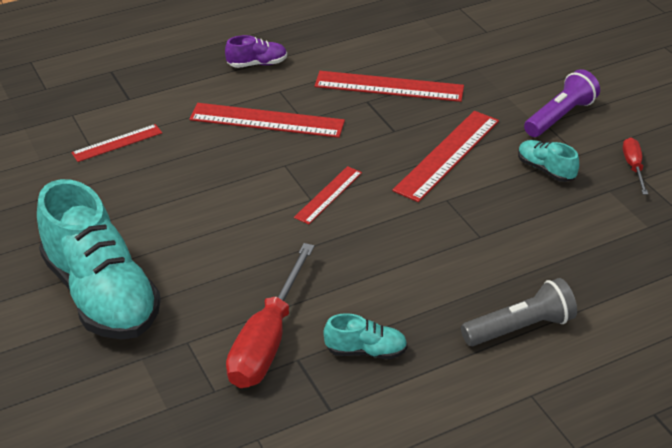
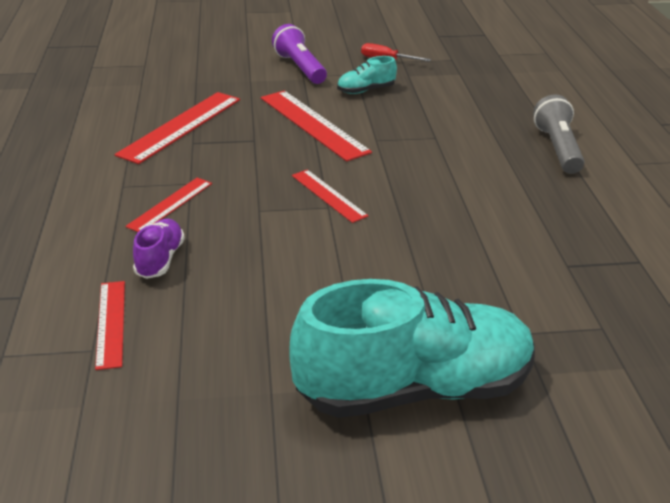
camera: 70 degrees left, 5 degrees down
(257, 64) = (55, 189): purple shoe -> purple shoe (160, 259)
(267, 120) = (170, 204): red ruler -> red ruler, size x0.58
(267, 340) = (535, 277): red screwdriver -> none
(366, 351) = (566, 225): turquoise shoe -> none

